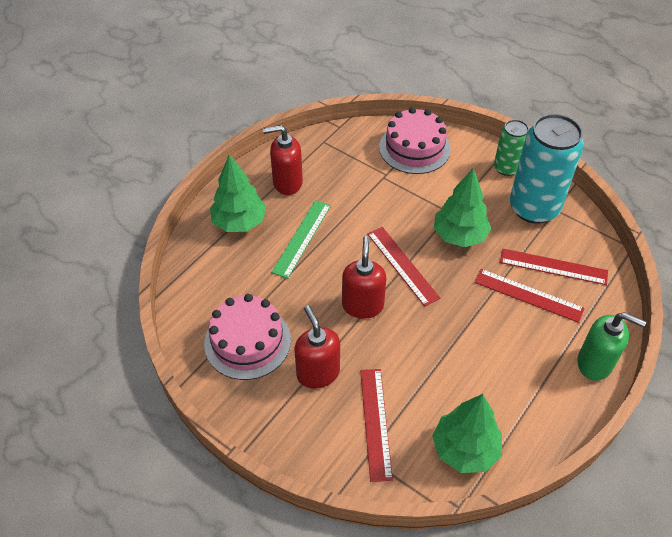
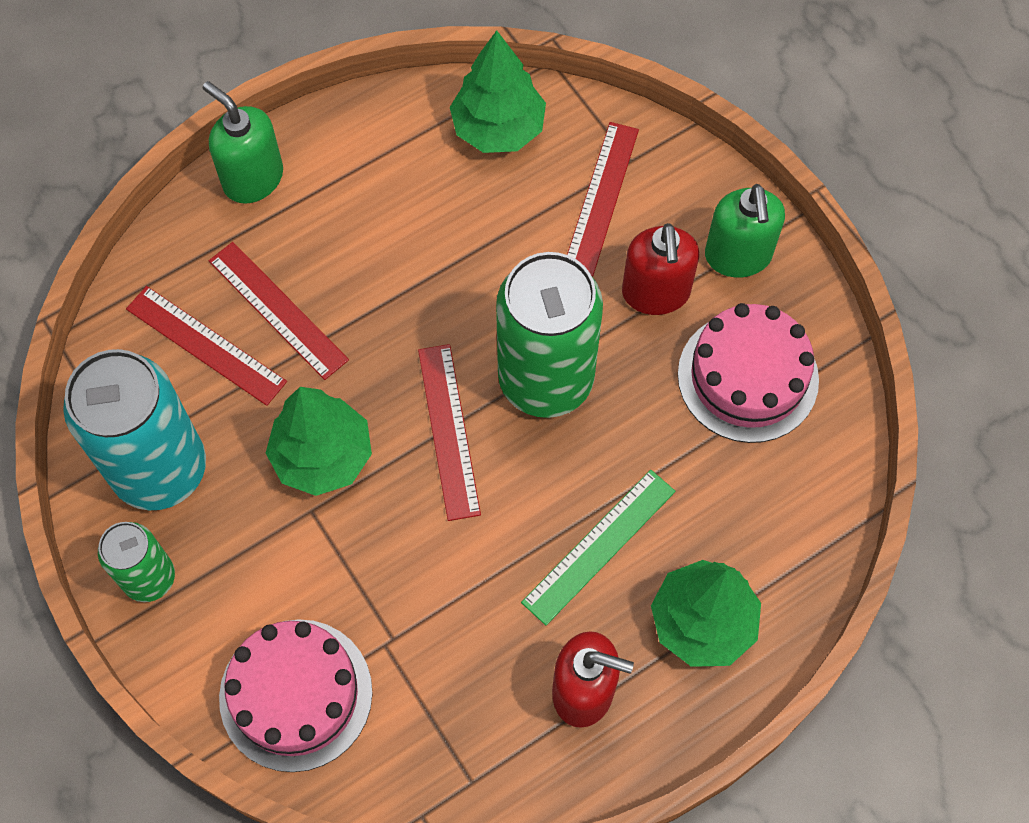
camera: 160 degrees left, 15 degrees up
(273, 413) = (738, 256): none -> green soap dispenser
(362, 305) = (546, 379): red soap dispenser -> green can

